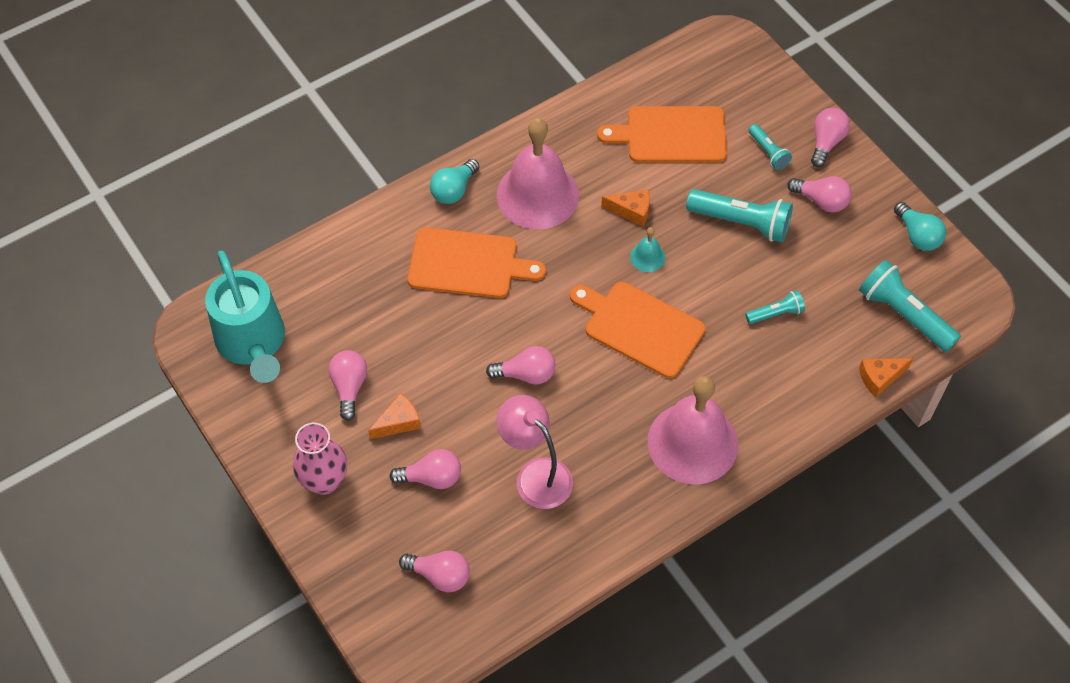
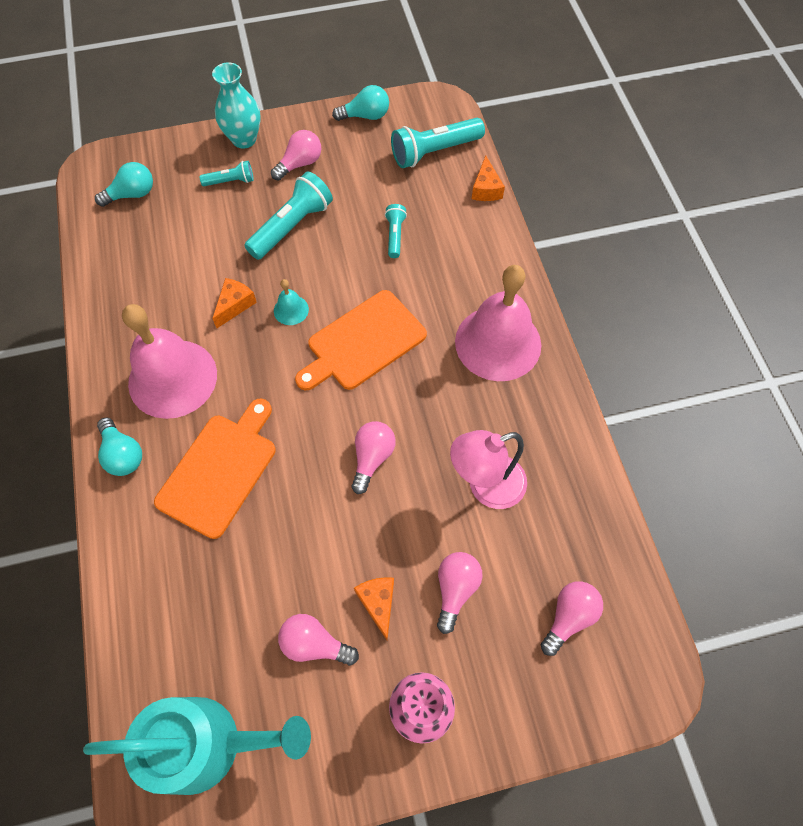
camera: 70 degrees left, 5 degrees up
(671, 135) = (170, 245): orange cutting board -> none
(712, 82) = (132, 194): none -> turquoise light bulb
(826, 142) = (244, 139): pink light bulb -> turquoise vase

